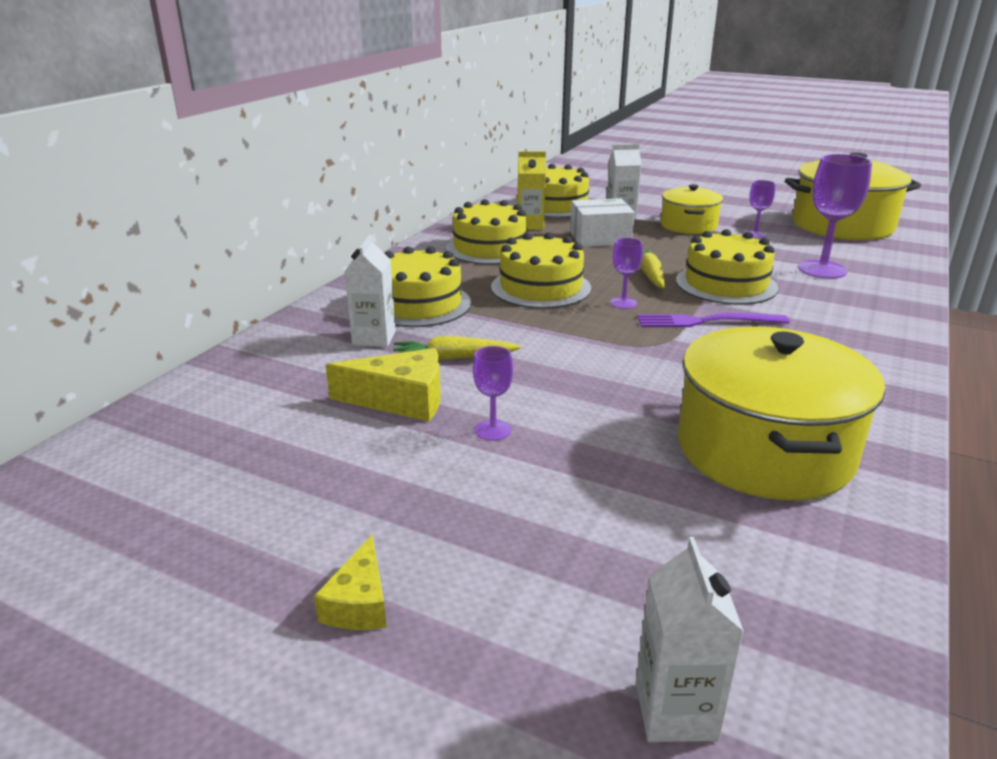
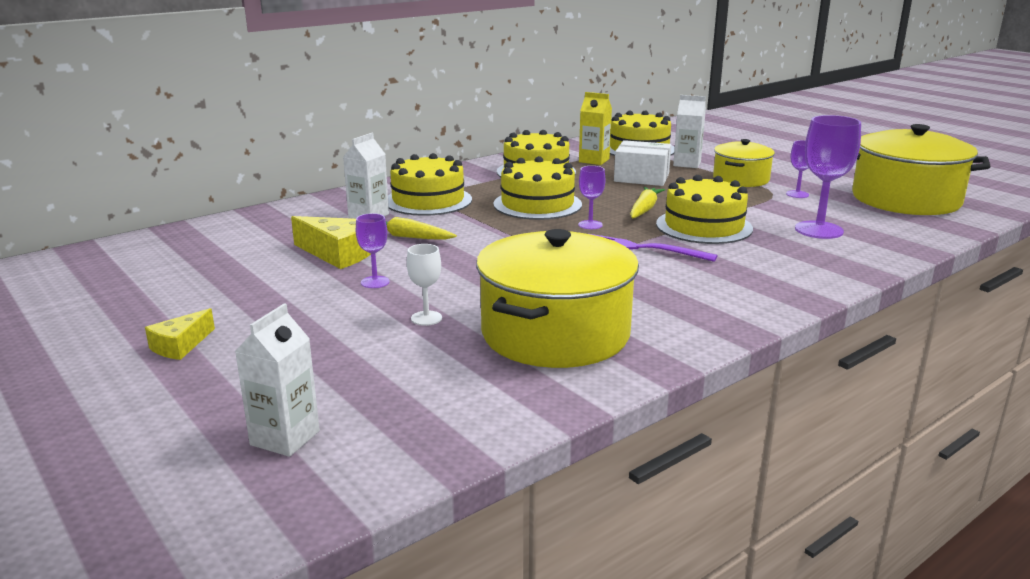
camera: 25 degrees right, 5 degrees down
(612, 466) = (426, 318): none -> white goblet

